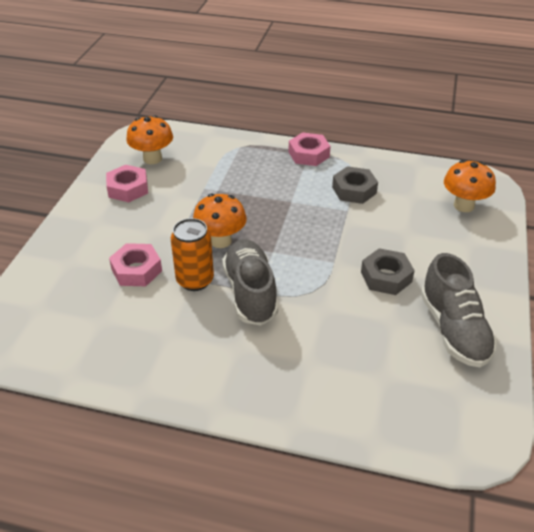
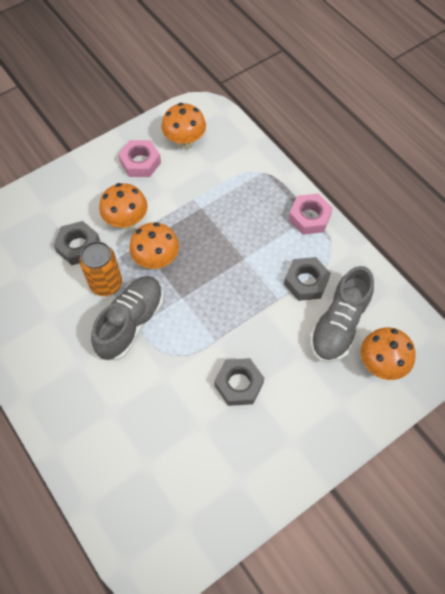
camera: 40 degrees right, 20 degrees up
(136, 270) = (78, 246): pink nut -> grey nut
(162, 230) = (126, 221): none -> orange mushroom
(453, 329) = (236, 469): grey shoe -> grey shoe (339, 325)

